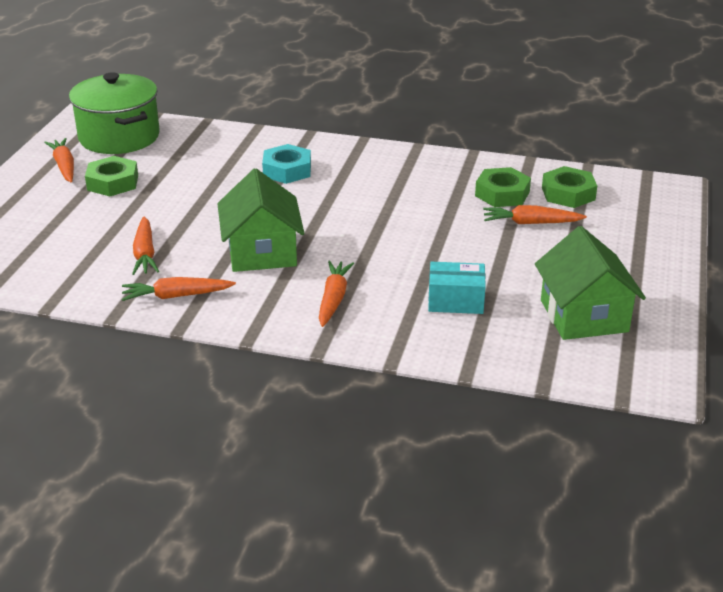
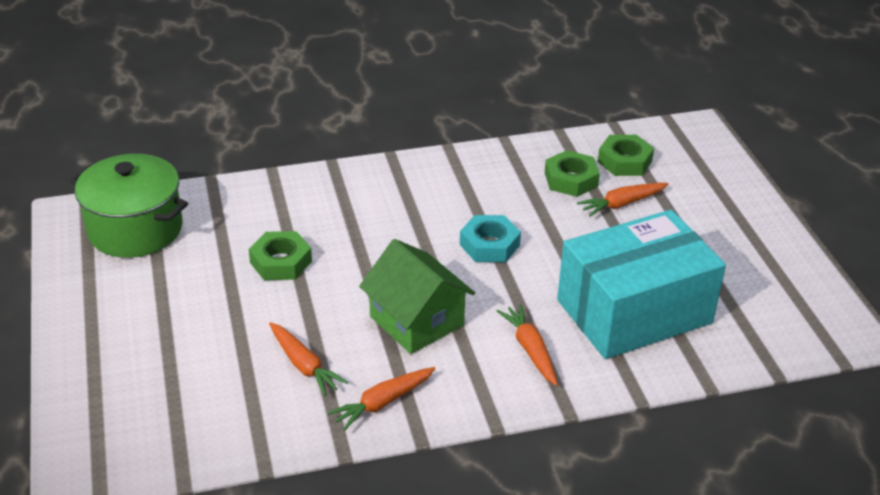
camera: 30 degrees left, 5 degrees up
(64, 166) = (110, 287): orange carrot -> none
(112, 182) = (185, 290): green nut -> green nut (281, 262)
(287, 170) = (352, 216): turquoise nut -> turquoise nut (489, 245)
(455, 301) = (634, 312): turquoise box -> turquoise box, size x2.34
(584, 316) = (745, 288): green house -> none

